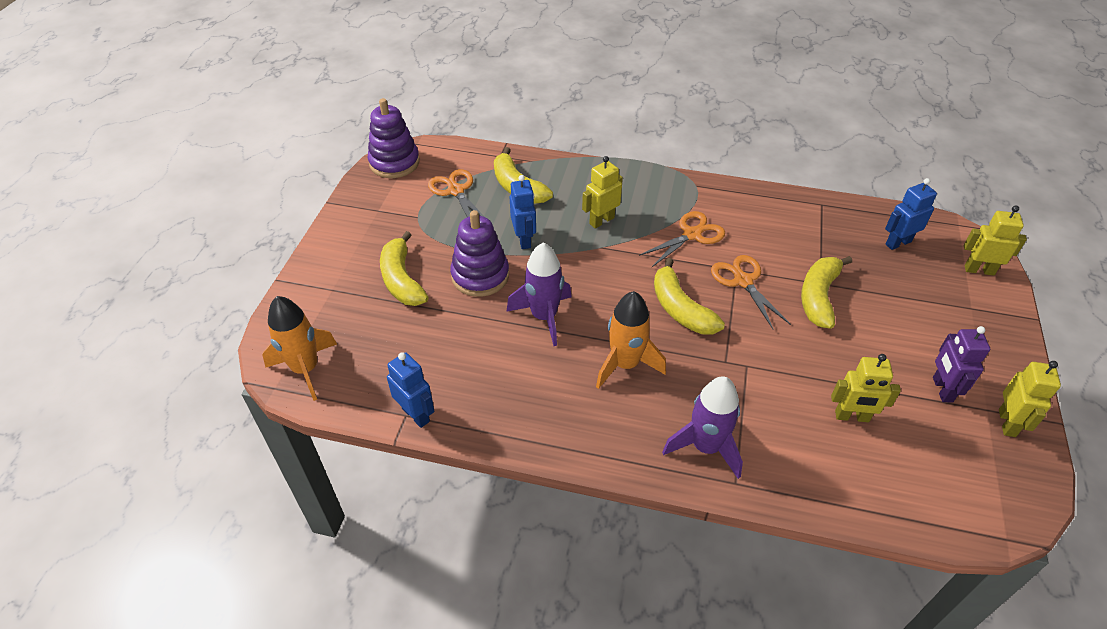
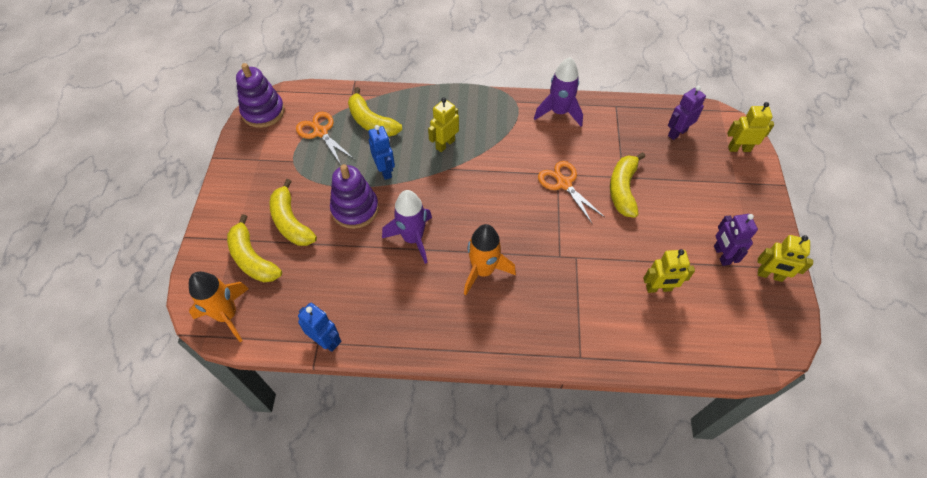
camera: 10 degrees left, 10 degrees up
(680, 309) = (519, 215): yellow banana -> yellow banana (252, 259)
(692, 234) = (519, 147): orange scissors -> none
(705, 447) = (554, 331): purple rocket -> purple rocket (559, 112)
(898, 243) = (677, 133): blue robot -> purple robot
(1007, 423) = (770, 275): yellow robot -> yellow robot turned 105 degrees clockwise

